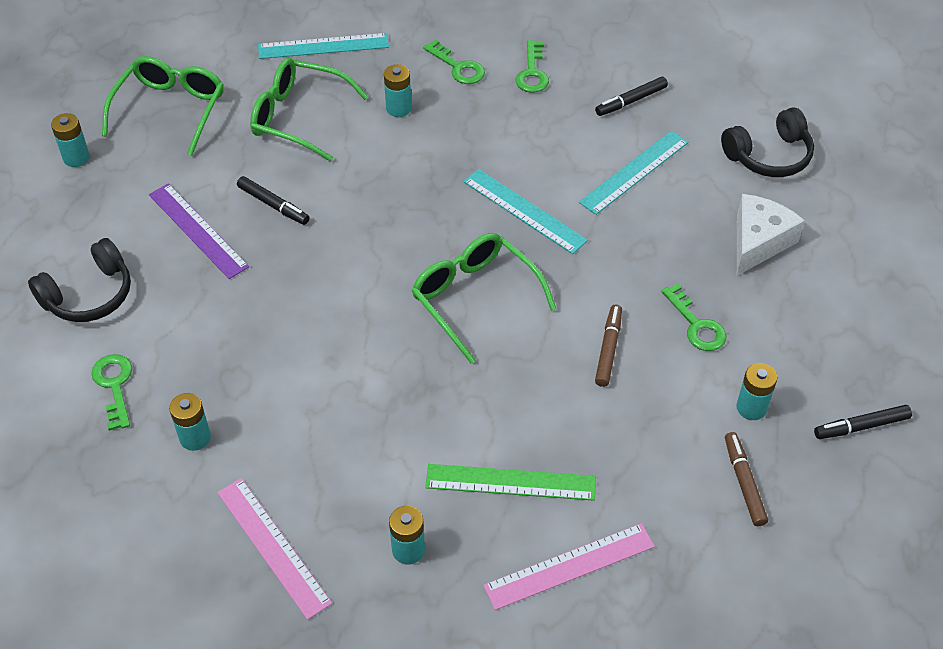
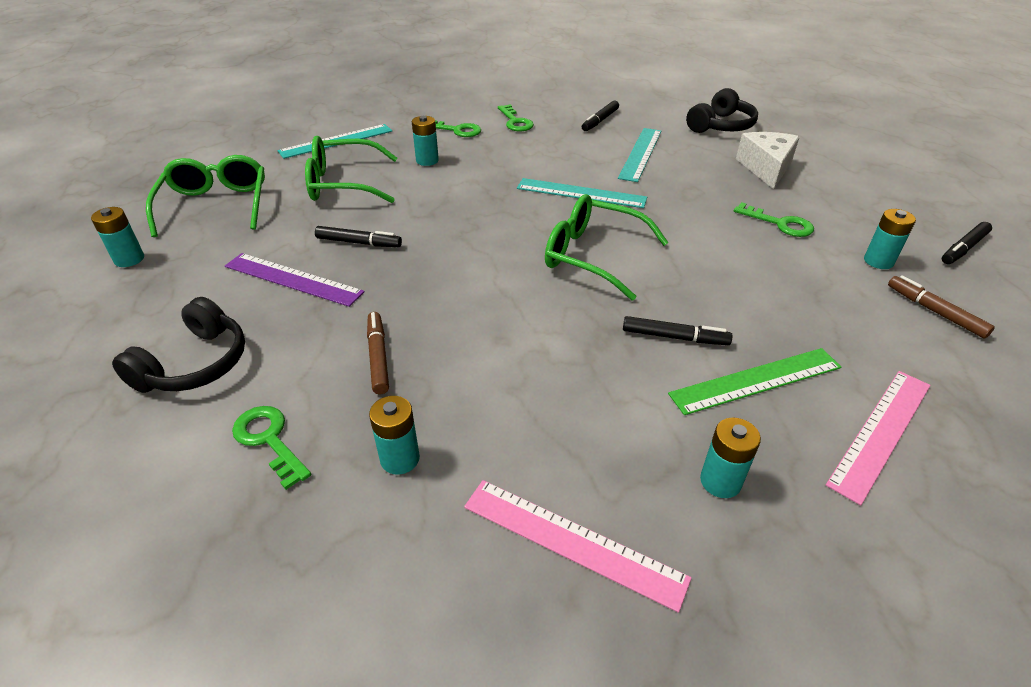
camera: 25 degrees left, 10 degrees down
(477, 415) = (674, 337): none -> black marker
(608, 349) = (733, 257): brown marker -> brown marker (378, 357)

